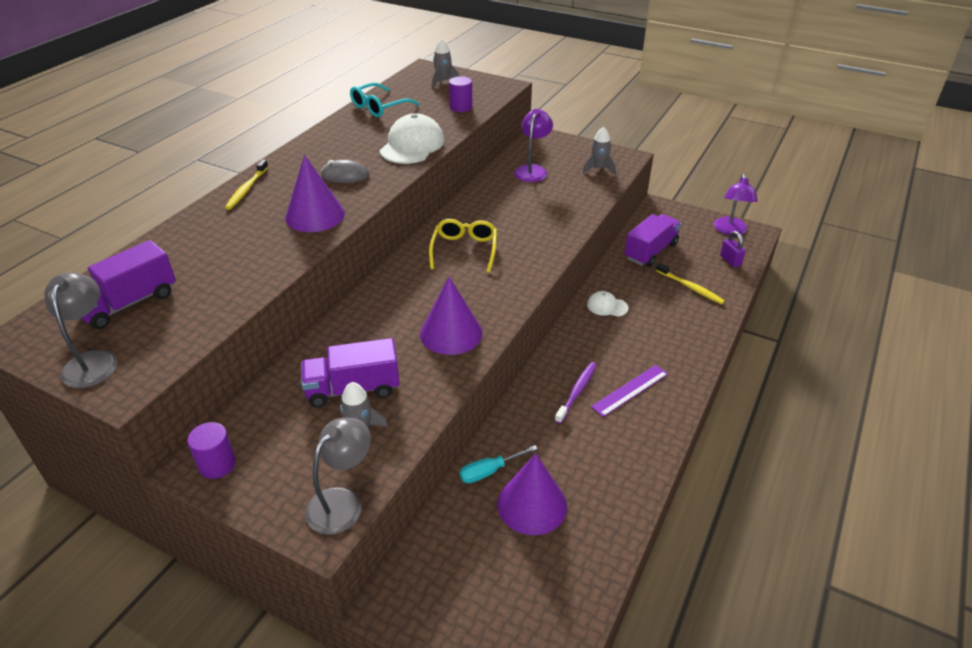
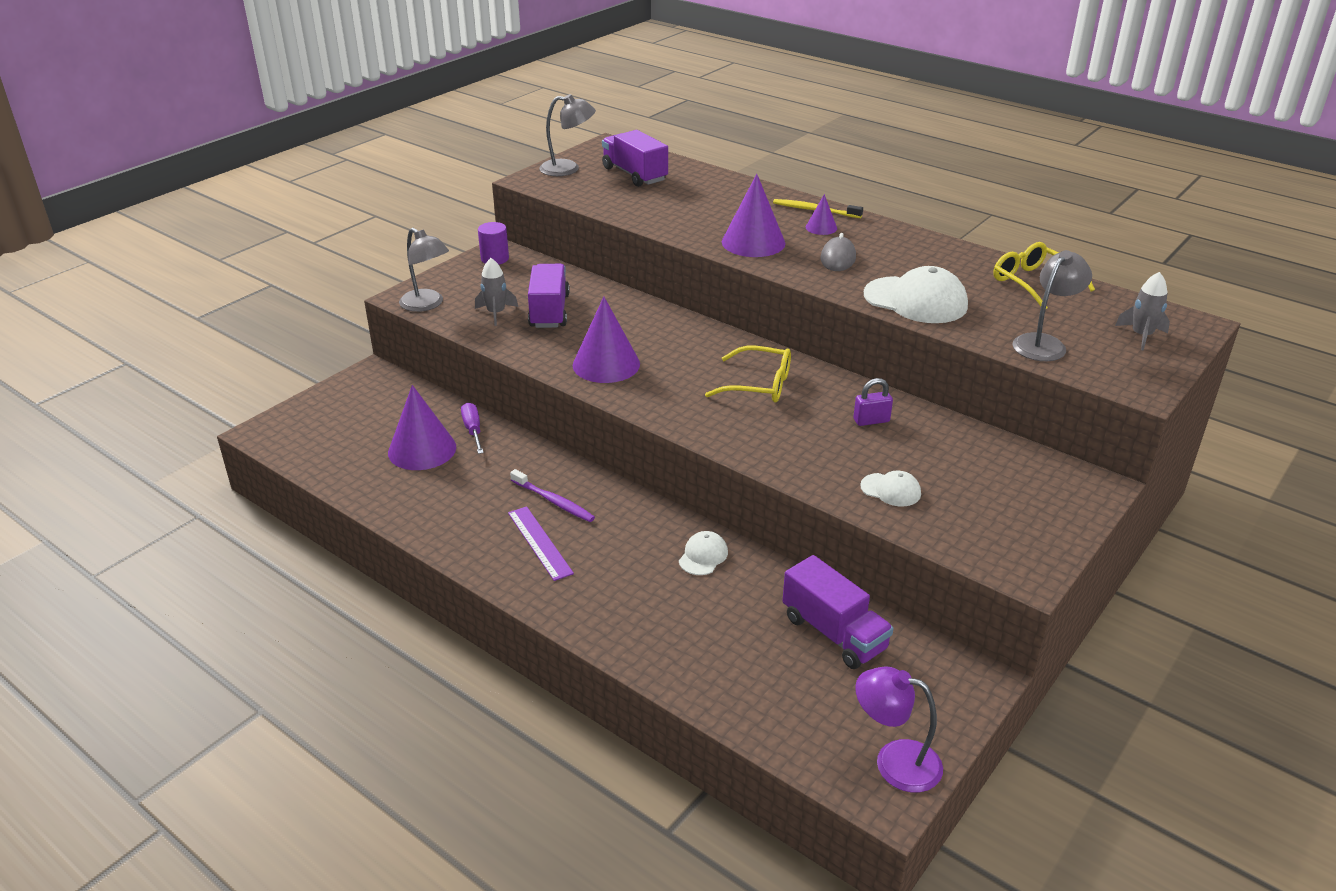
camera: 100 degrees right, 5 degrees down
(285, 185) = (821, 227): none -> purple cone
(379, 107) = (1034, 283): turquoise glasses -> yellow glasses
(461, 107) = (1044, 343): purple cylinder -> grey lamp
(489, 471) = (473, 430): turquoise screwdriver -> purple screwdriver
(532, 170) = (970, 463): purple lamp -> none
(572, 195) = (890, 490): none -> white cap
(599, 169) = (978, 532): grey rocket -> none
(690, 288) = (729, 654): yellow toothbrush -> none
(730, 260) = (796, 729): purple padlock -> purple padlock (871, 421)

